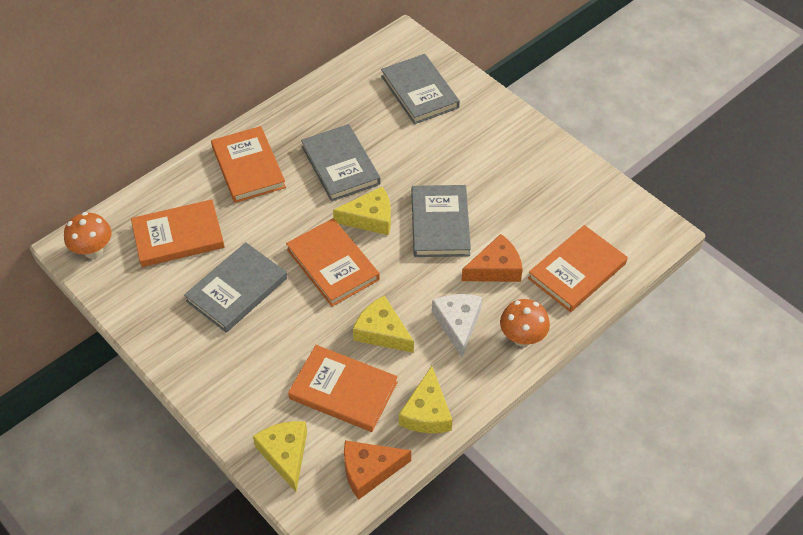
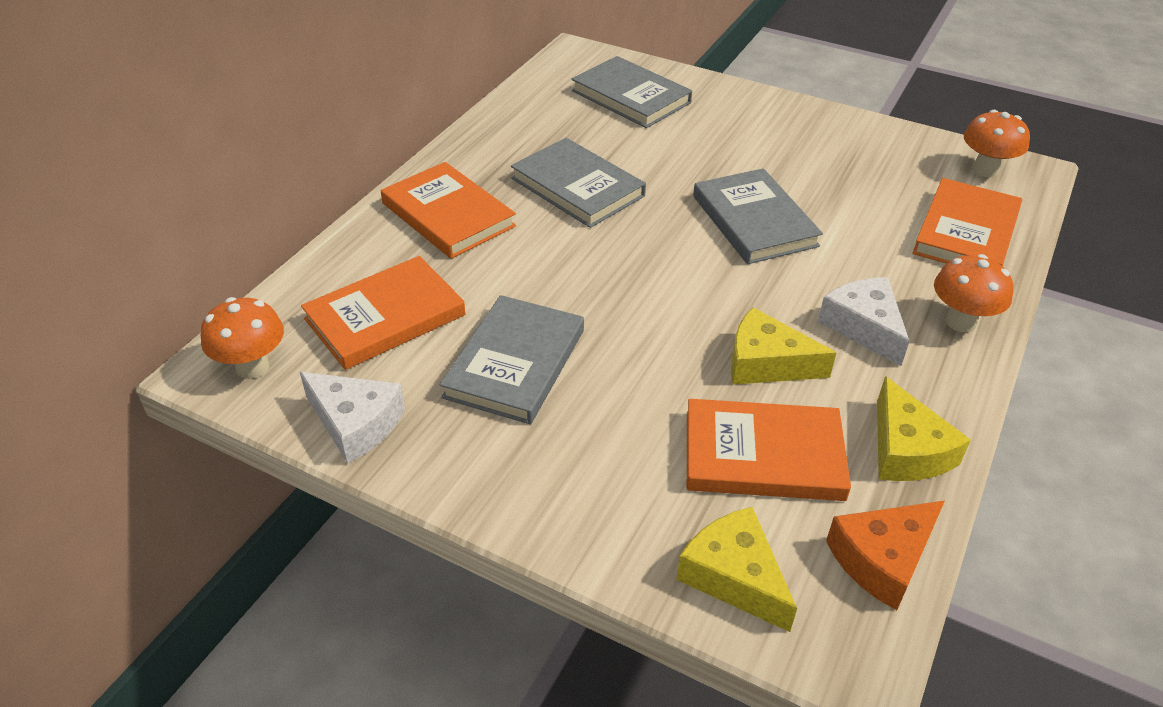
camera: 20 degrees left, 10 degrees down
(133, 304) = (355, 423): none -> white cheese
(333, 264) = (640, 299): orange book -> none
(370, 218) = (656, 235): yellow cheese -> none
(495, 268) = (863, 253): orange cheese -> none
(630, 222) = (985, 170): none -> orange mushroom

